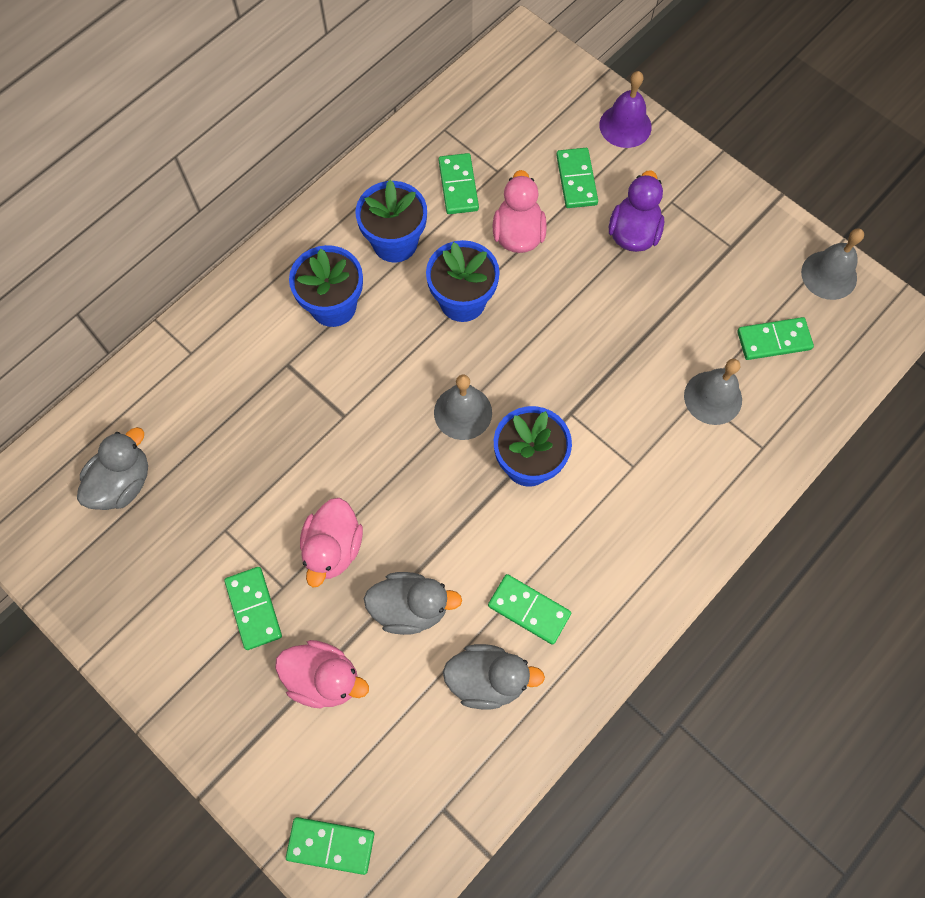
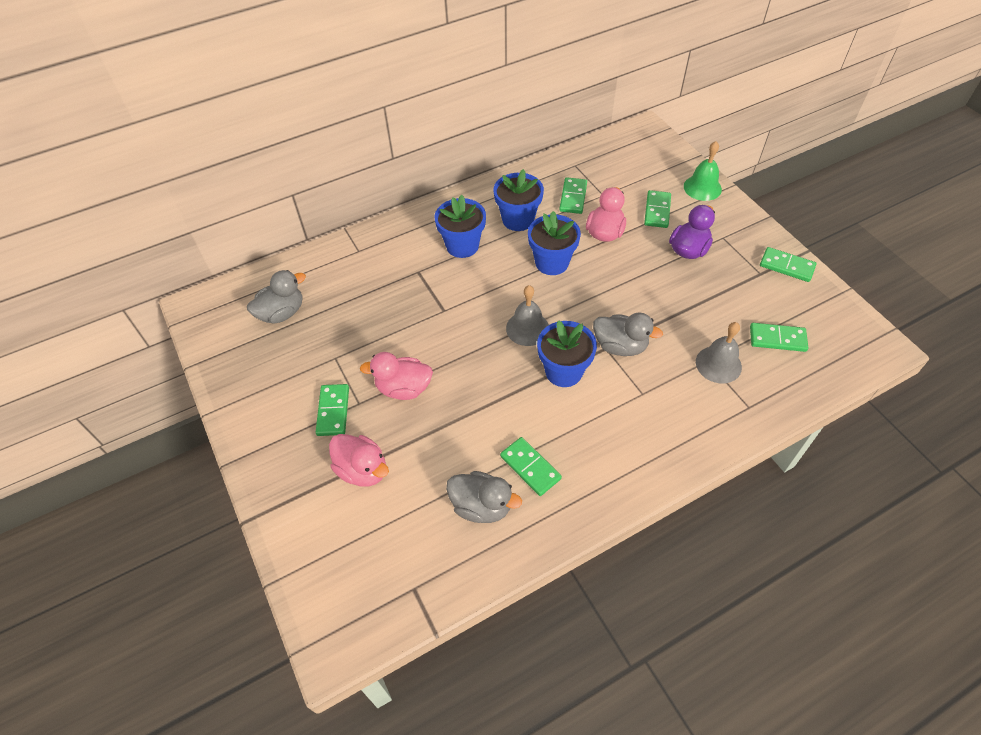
camera: 20 degrees right, 15 degrees down
(331, 845) = (320, 586): green domino -> green domino (787, 266)
(333, 548) = (403, 388): pink duck -> pink duck turned 60 degrees clockwise
(410, 607) = (443, 441): grey duck -> grey duck (620, 346)
(625, 126) = (702, 187): purple bell -> green bell
(829, 275) = (833, 307): grey bell -> none

